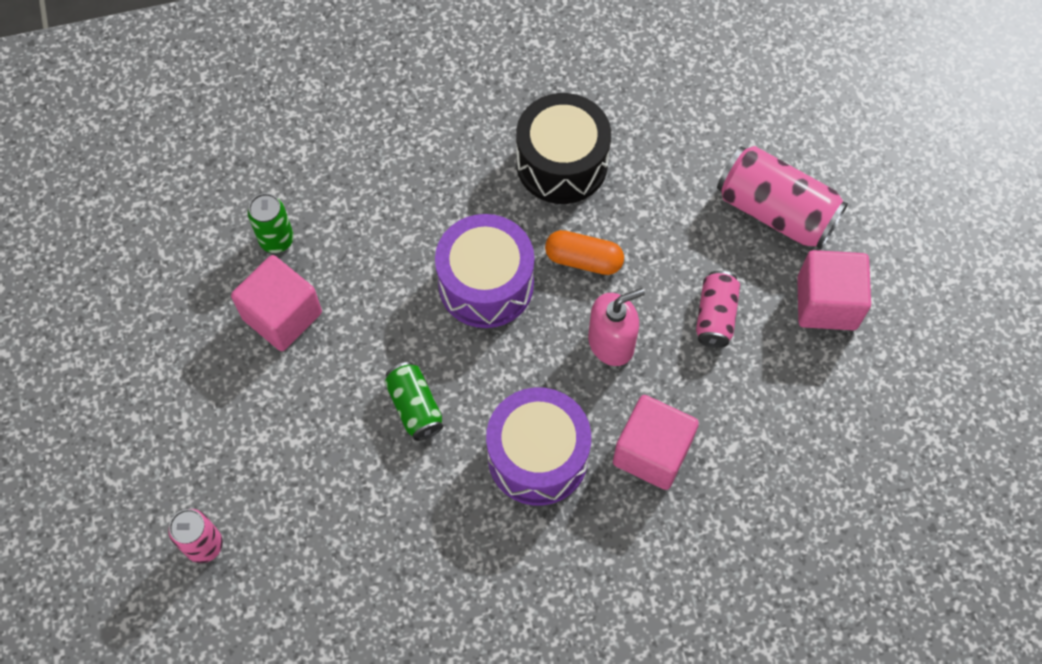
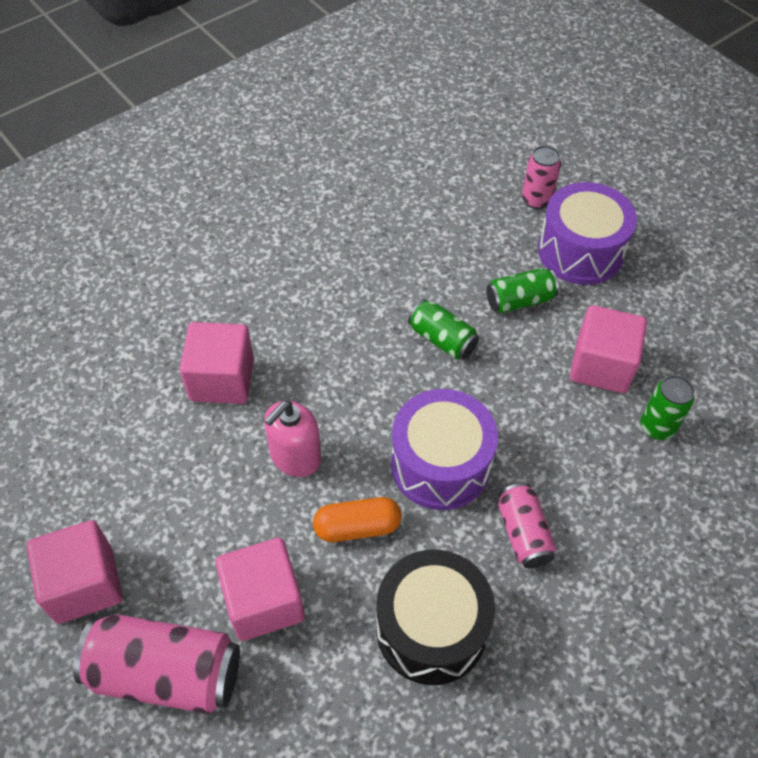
camera: 155 degrees right, 10 degrees down
(311, 419) = (519, 300): none -> green can
(538, 456) = (319, 341): purple drum -> purple drum (580, 251)
(683, 232) = (264, 601): none -> pink cube
(715, 316) = (201, 523): pink can -> pink can (523, 533)

